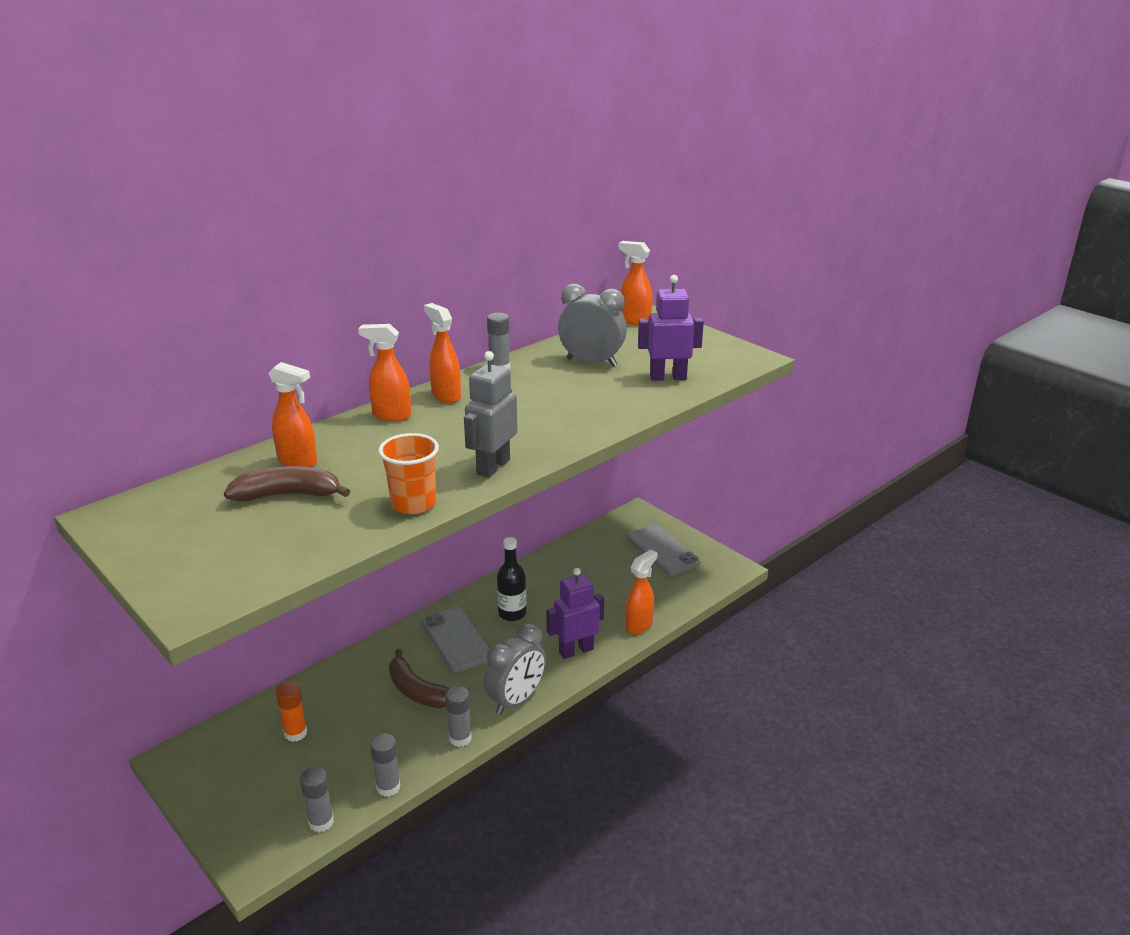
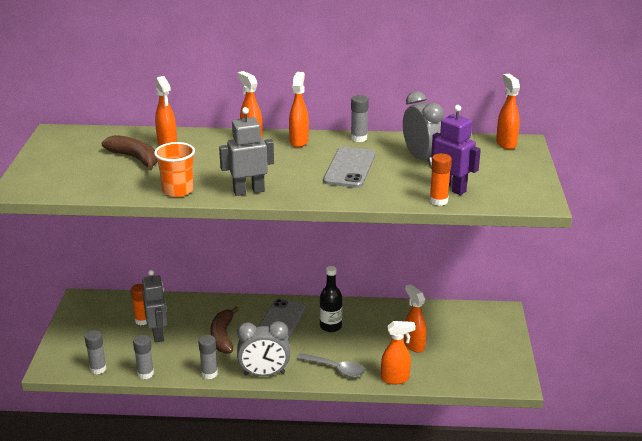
camera: 45 degrees right, 0 degrees up
(338, 736) = (158, 334): none -> grey robot
(576, 650) = (336, 369): purple robot -> grey spoon
(610, 585) = (414, 345): none -> orange spray bottle
(662, 550) = (483, 344): grey phone -> grey phone (349, 168)
(679, 393) = (438, 201): none -> orange glue stick

